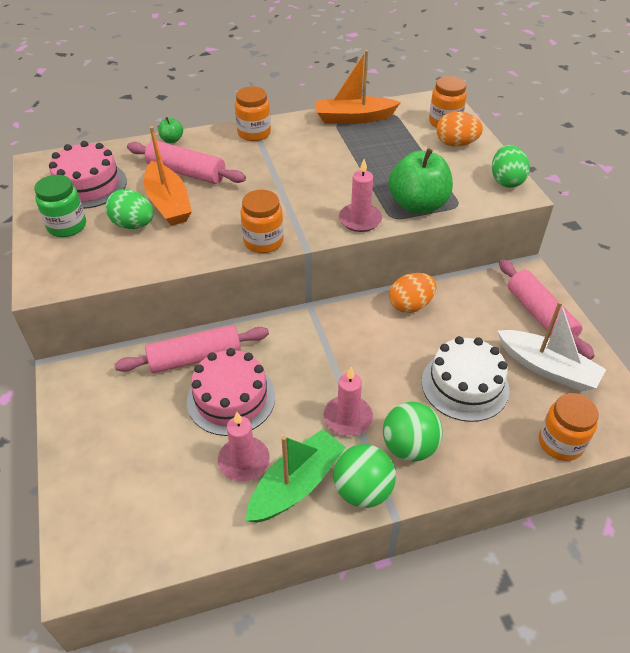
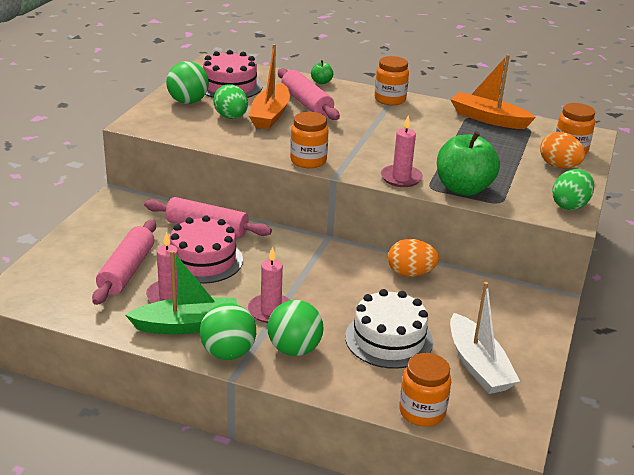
camera: 35 degrees right, 15 degrees down
(67, 226) = (188, 102): green jar -> green ball
(540, 315) = (520, 332): pink rolling pin -> pink rolling pin (127, 270)

